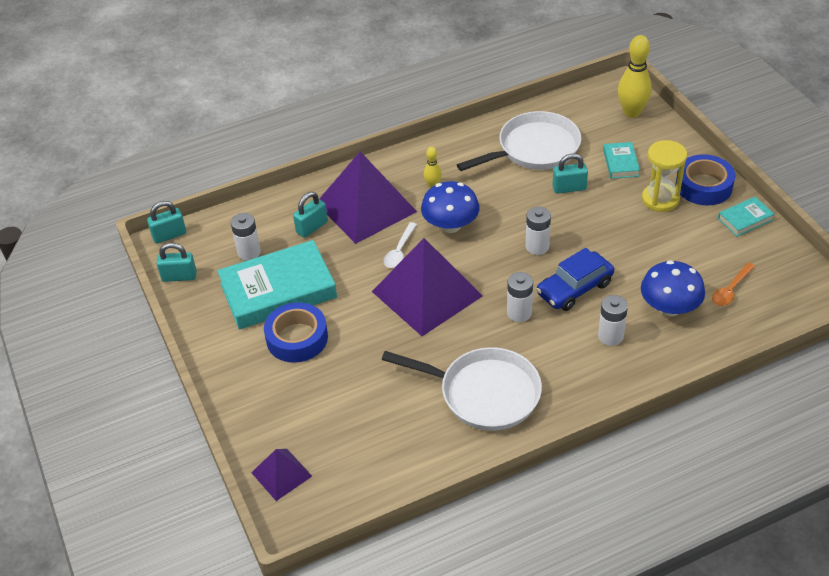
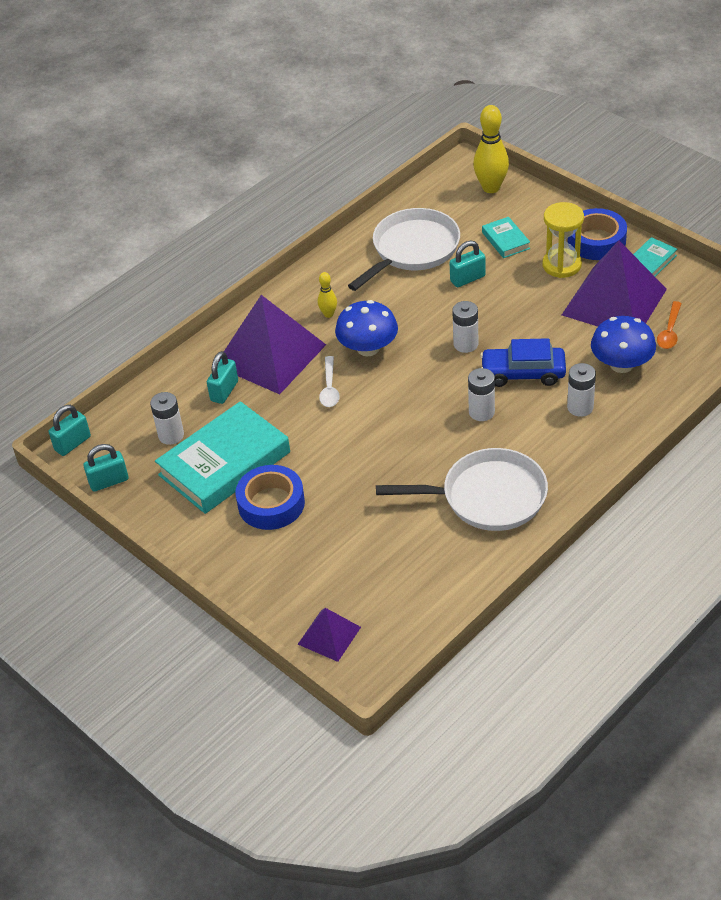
camera: 20 degrees left, 0 degrees up
(427, 293) = (380, 421): purple pyramid -> purple pyramid (614, 301)
(574, 288) = (523, 373): blue car -> blue car turned 60 degrees clockwise

